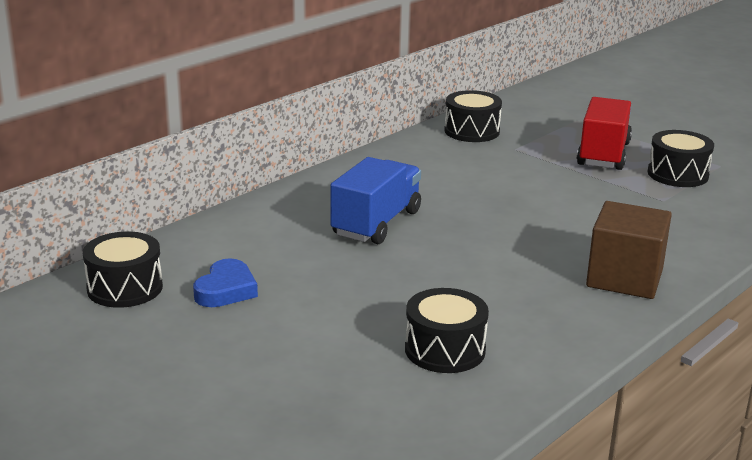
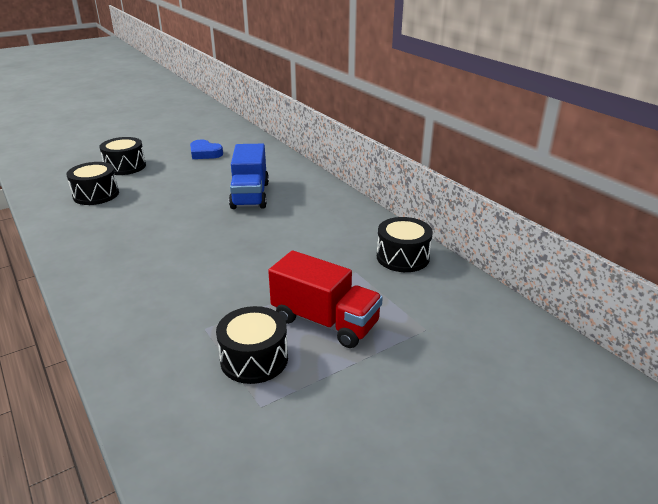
camera: 105 degrees right, 5 degrees up
(125, 288) = (225, 135): black drum -> black drum (125, 166)
(376, 223) = (250, 195): blue truck -> blue truck turned 45 degrees clockwise
(624, 278) = (103, 268): brown cube -> none

